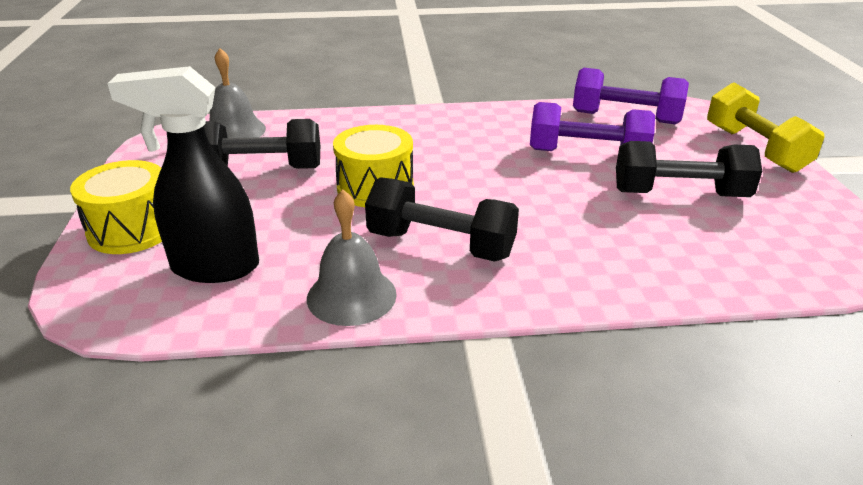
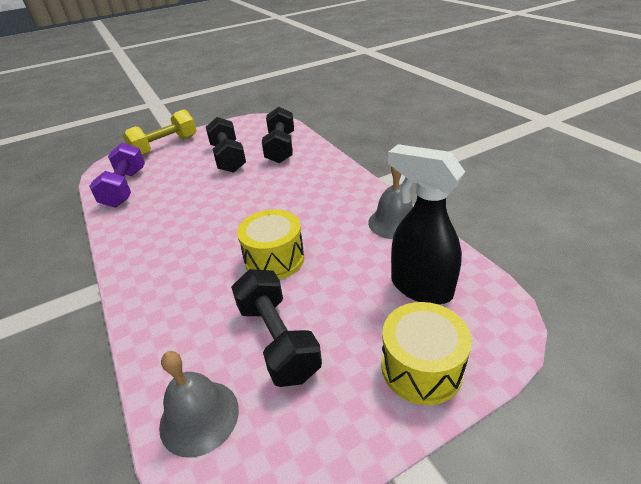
camera: 110 degrees left, 5 degrees up
(214, 267) = (420, 287): black spray bottle -> black spray bottle turned 150 degrees clockwise
(441, 244) = (325, 211): black dumbbell -> black dumbbell (280, 148)
(587, 154) = (188, 190): purple dumbbell -> none

